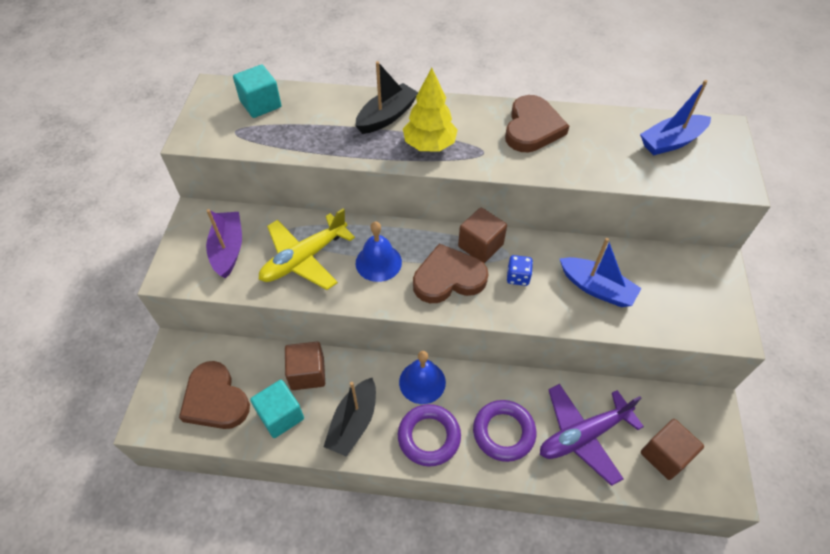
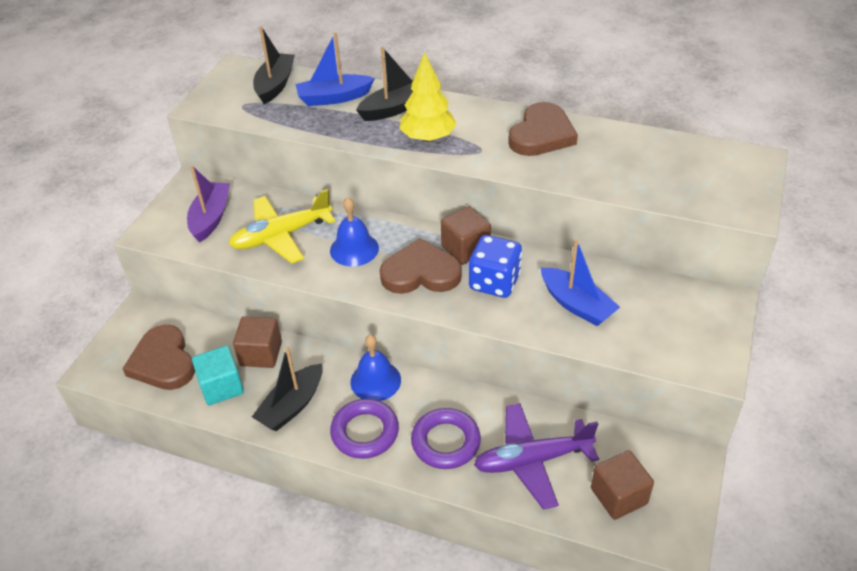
camera: 15 degrees right, 10 degrees down
(261, 104) = (275, 85): turquoise cube -> black boat
(518, 277) = (494, 282): blue dice -> blue dice, size x1.79
(671, 142) = (689, 164): blue boat -> blue boat (334, 98)

